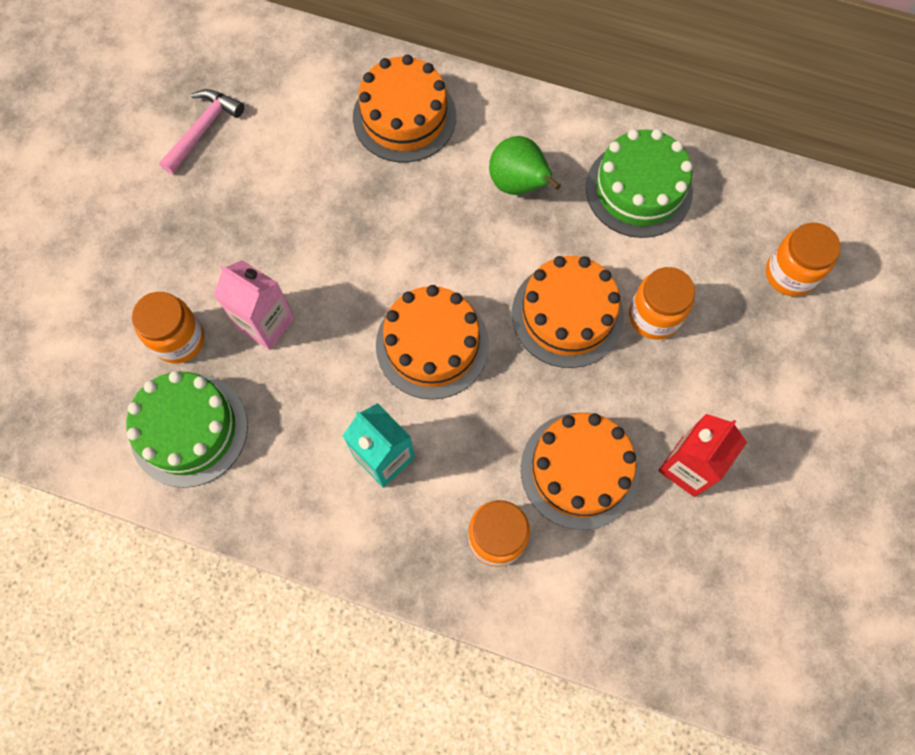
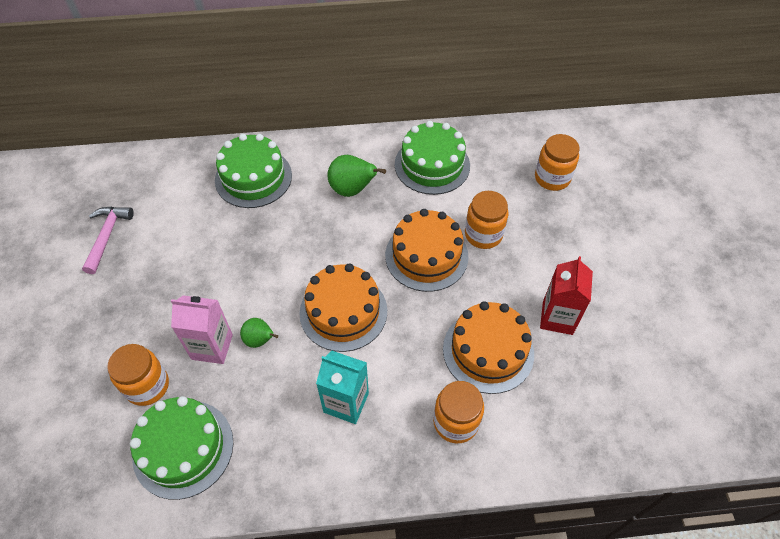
camera: 25 degrees left, 15 degrees down
(321, 339) = (260, 340): none -> green pear
(404, 117) = (253, 177): orange cake -> green cake

